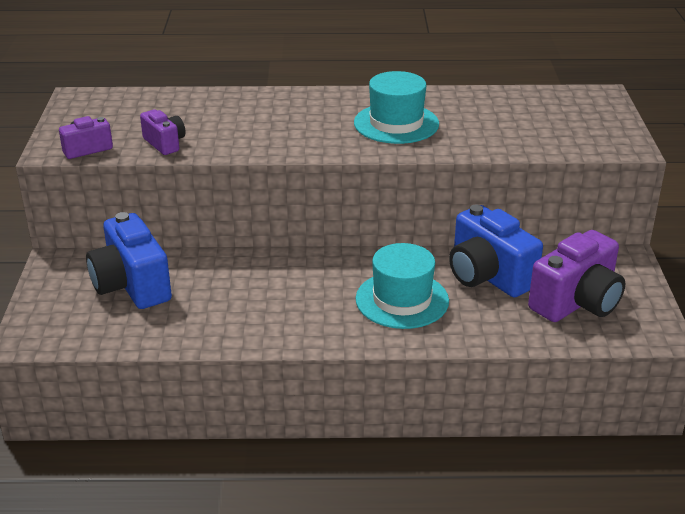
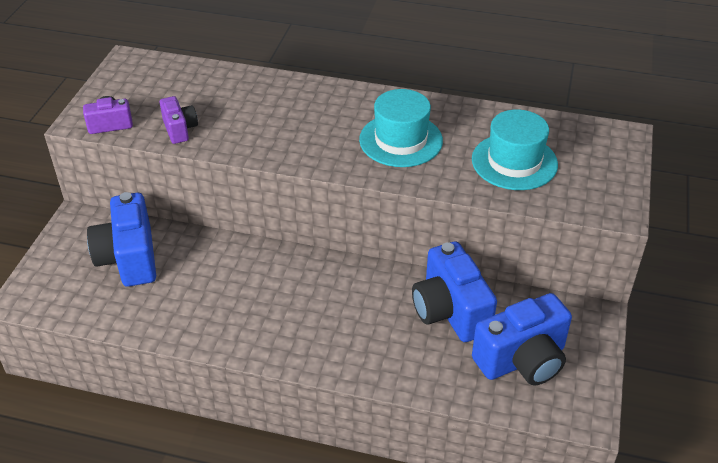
camera: 15 degrees right, 10 degrees up
(402, 300) = (358, 323): turquoise hat -> turquoise hat (514, 162)
(577, 302) = (522, 360): purple camera -> blue camera

